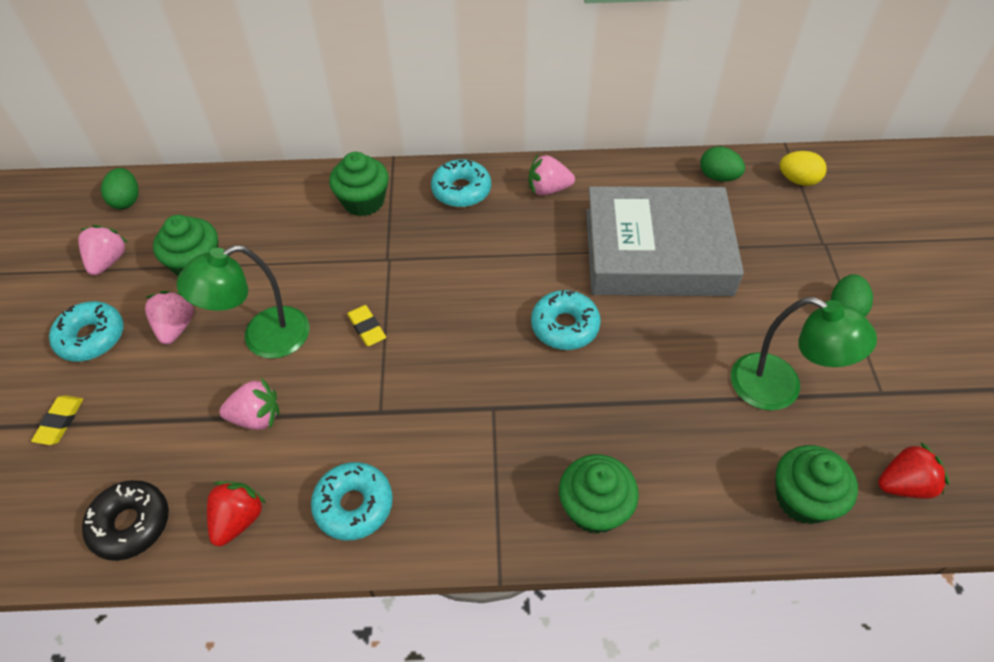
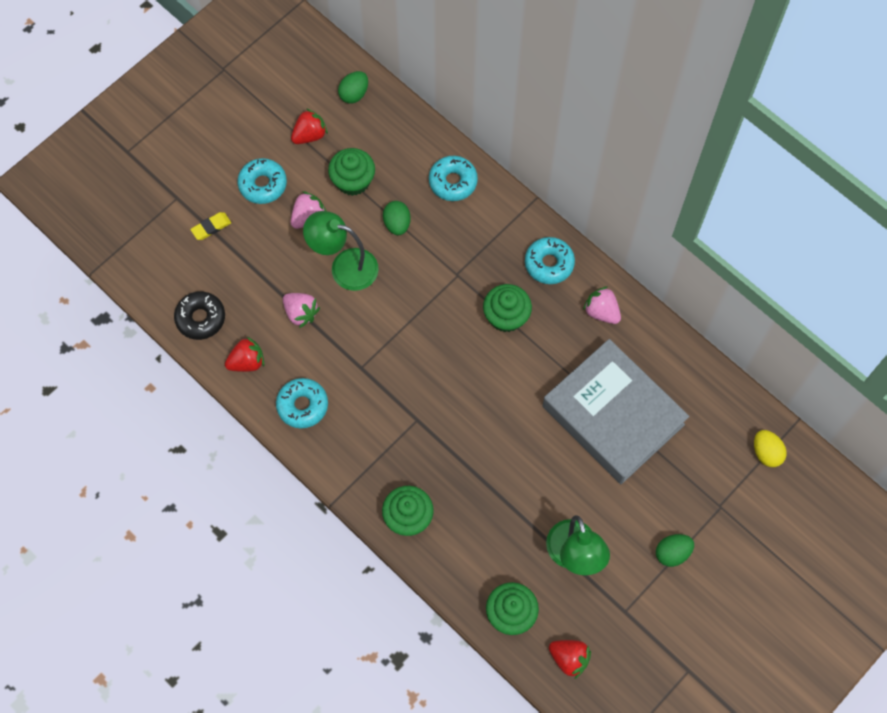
camera: 45 degrees right, 15 degrees up
(108, 261) = (310, 135): pink strawberry -> red strawberry
(363, 201) = (484, 218): green cupcake -> green cupcake (506, 316)
(367, 328) = (402, 310): yellow eraser -> none
(565, 326) = (505, 410): turquoise donut -> turquoise donut (453, 182)
(718, 177) = (718, 402): green egg -> green egg (397, 224)

